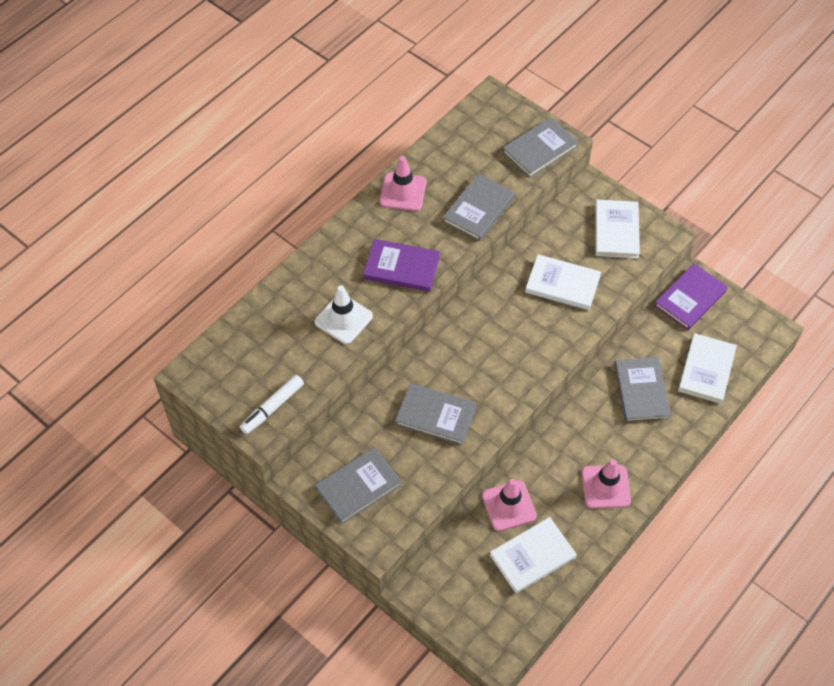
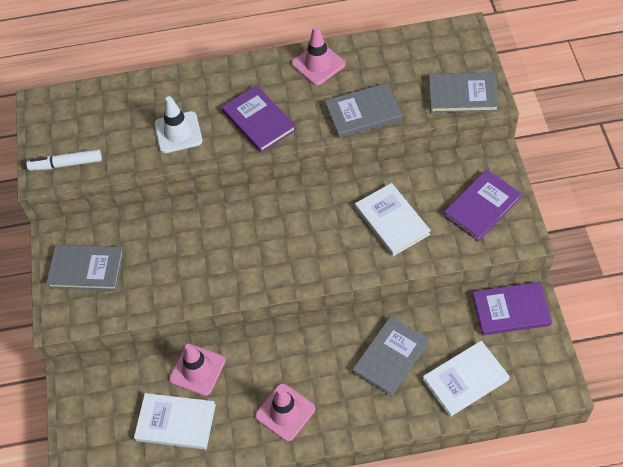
camera: 45 degrees right, 0 degrees up
(435, 416) = (191, 256): grey book -> none
(616, 231) = (482, 207): white book -> purple book

